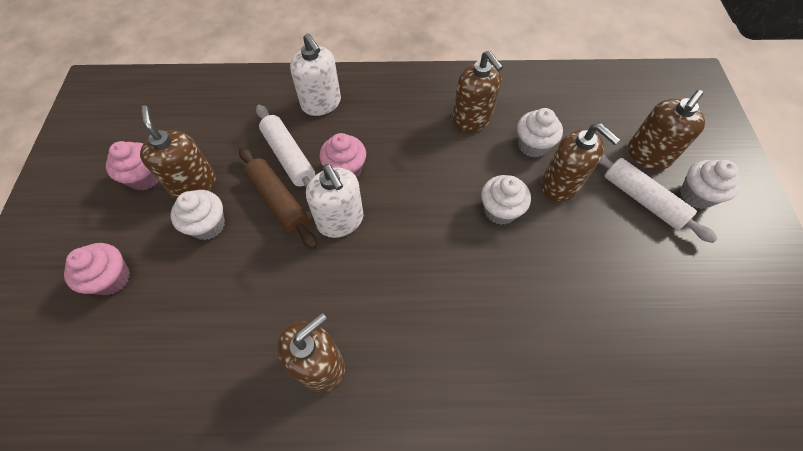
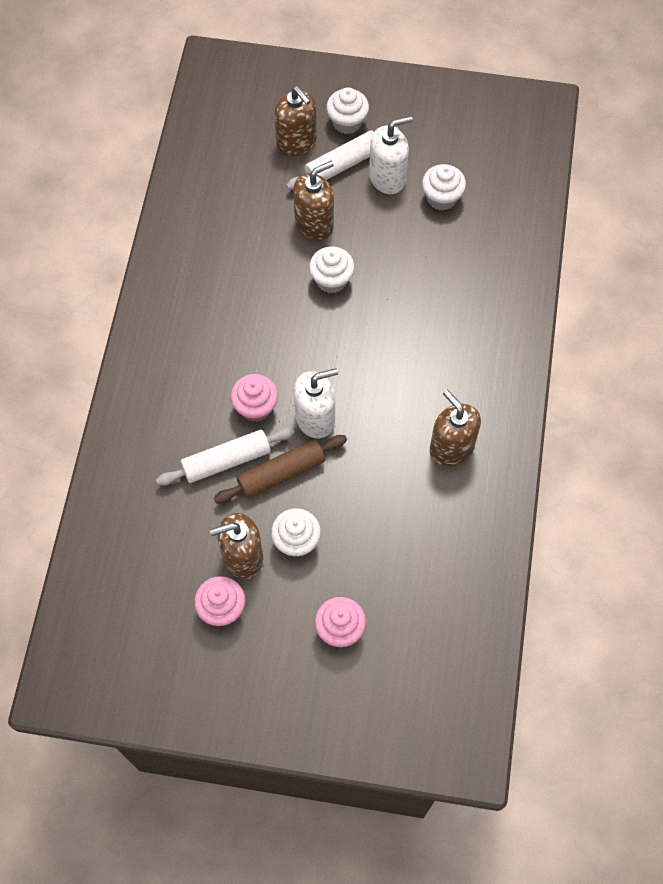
camera: 80 degrees left, 5 degrees up
(321, 103) = (158, 422): white soap dispenser -> white soap dispenser (387, 177)
(472, 119) = (217, 279): brown soap dispenser -> none
(533, 145) = (263, 233): white cupcake -> white cupcake (441, 198)

